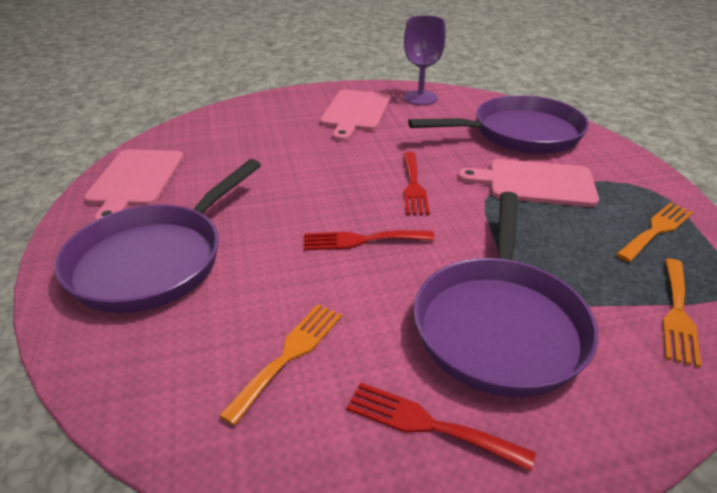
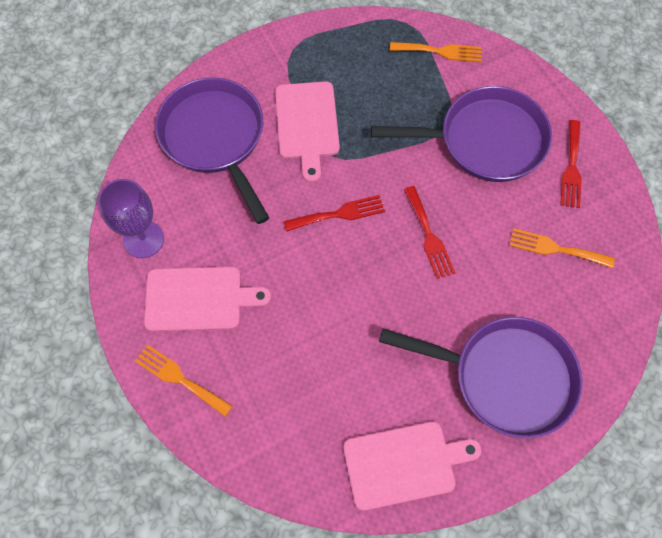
camera: 105 degrees left, 30 degrees up
(656, 230) = (352, 51): orange fork -> orange fork (179, 378)

